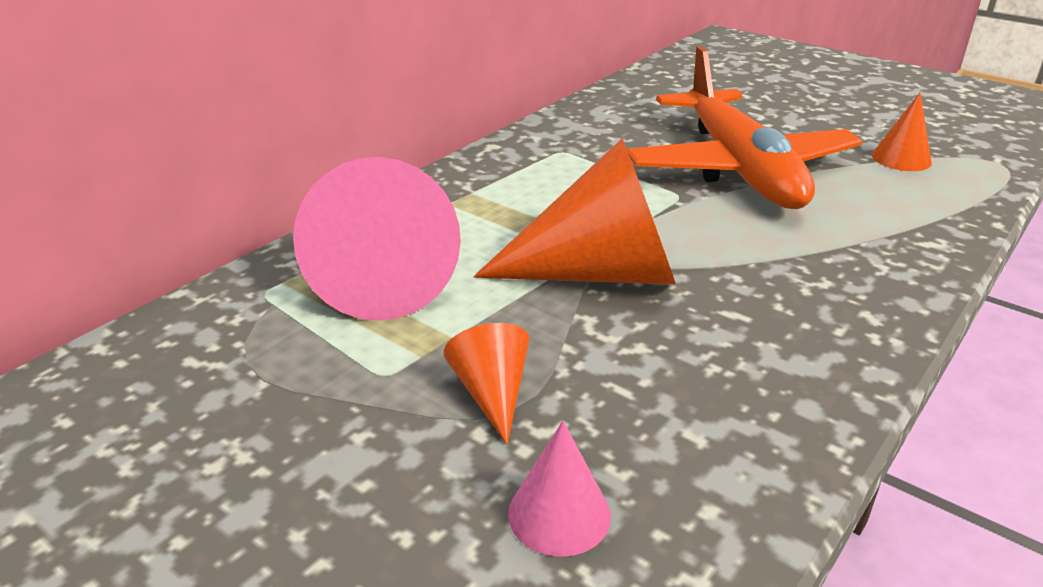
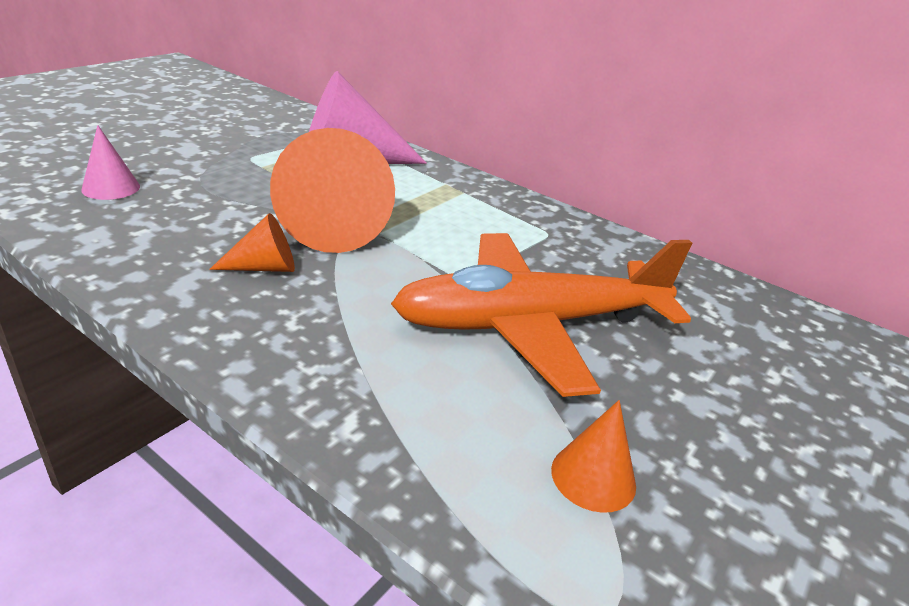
camera: 85 degrees right, 0 degrees up
(492, 393) = (217, 181): orange cone -> orange cone (264, 267)

